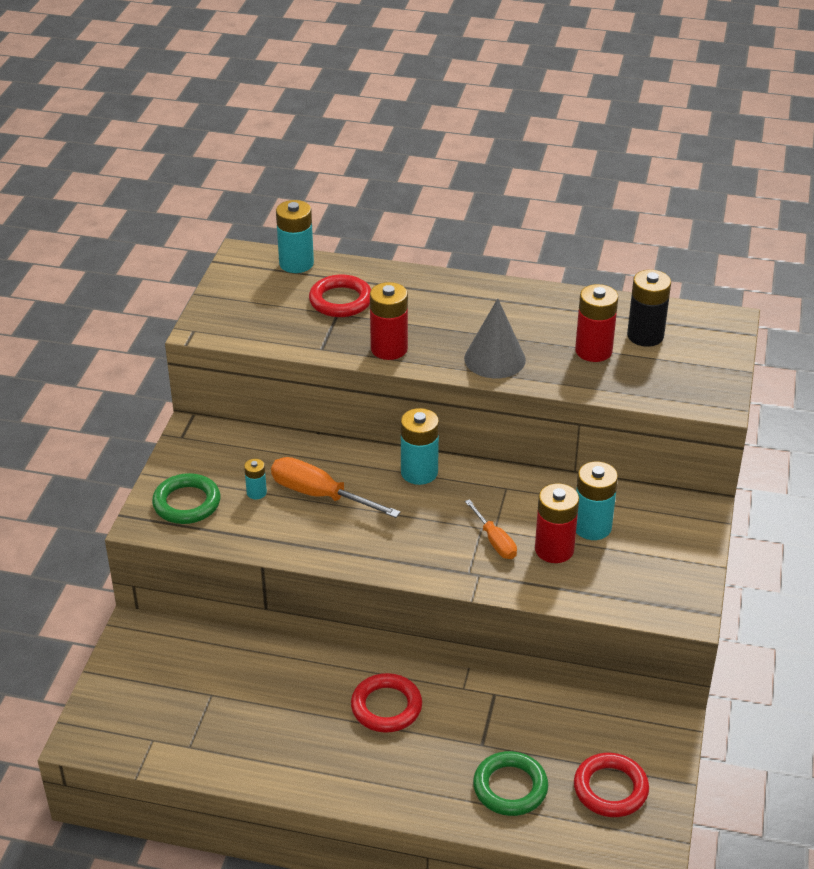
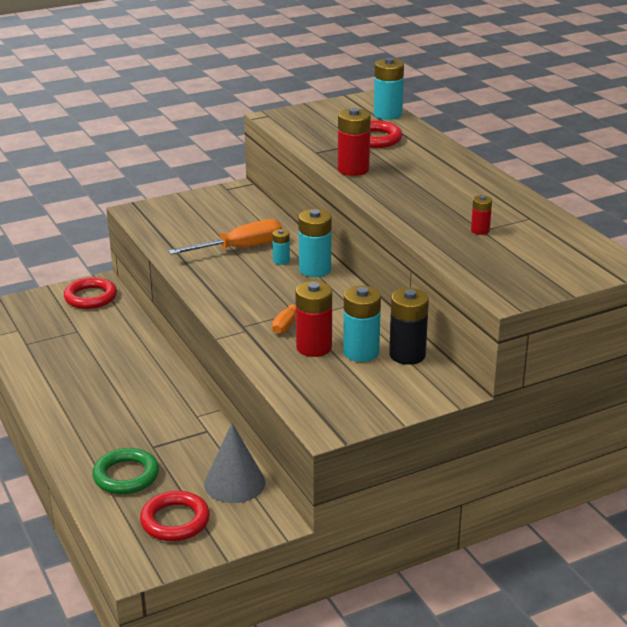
camera: 50 degrees right, 10 degrees down
(187, 503) = (171, 214): green ring -> none
(256, 492) = (212, 229): turquoise battery -> turquoise battery (281, 260)
(320, 495) = (240, 248): orange screwdriver -> orange screwdriver turned 75 degrees clockwise
(386, 707) = (142, 394): red ring -> red ring (90, 297)
(494, 359) = (405, 203): grey cone -> grey cone (234, 483)
(593, 351) = (480, 230): red battery -> red battery, size x0.53
(645, 336) = (535, 241): black battery -> black battery (407, 355)

